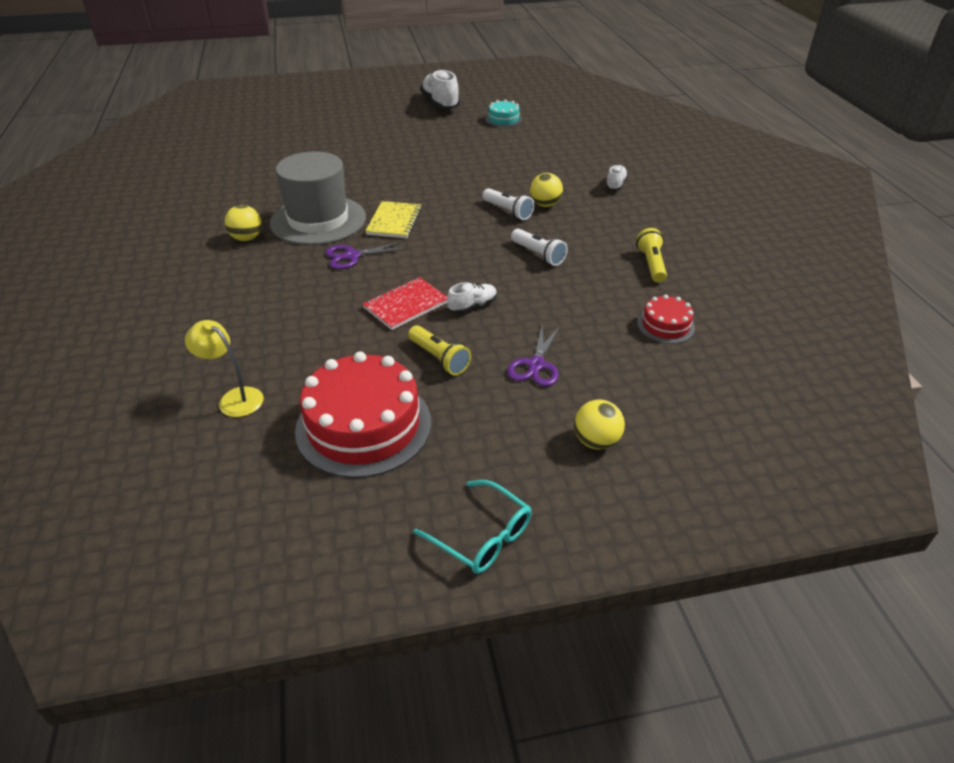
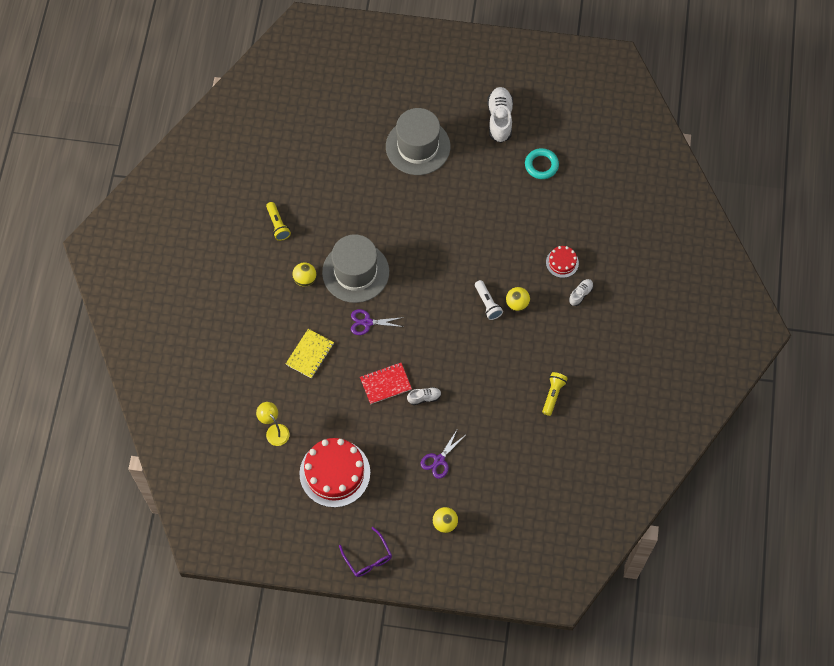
camera: 20 degrees right, 25 degrees up
(358, 130) = (418, 146): none -> grey hat
(394, 221) = (406, 291): yellow notebook -> yellow notebook (310, 354)
(439, 358) = (389, 437): yellow flashlight -> yellow flashlight (278, 225)
(481, 536) = (368, 557): turquoise glasses -> purple glasses
(503, 119) = (541, 165): turquoise cake -> turquoise ring
(538, 255) = (486, 360): white flashlight -> none
(665, 325) = (528, 453): red cake -> red cake (562, 262)

